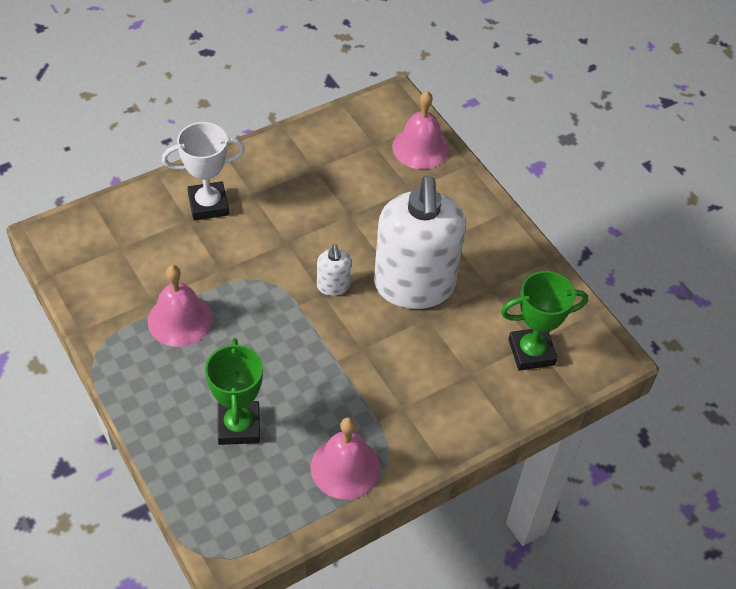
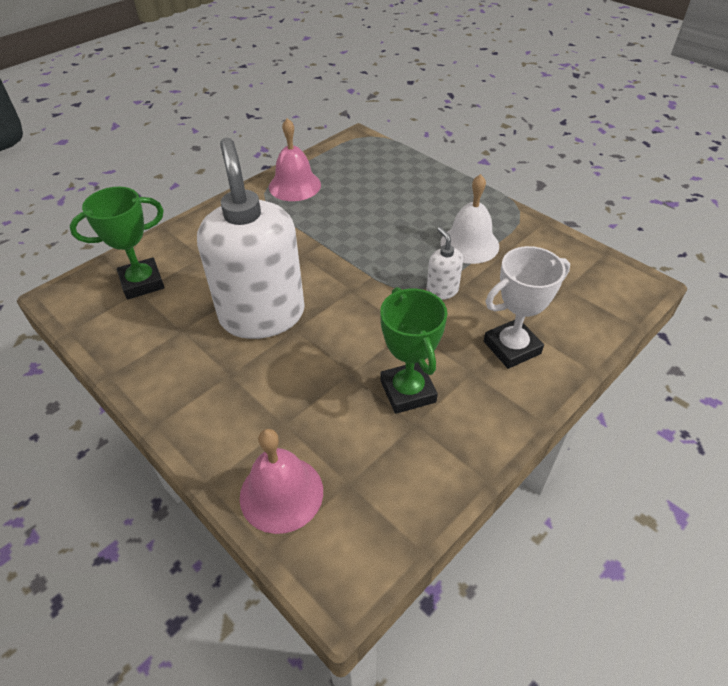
camera: 170 degrees right, 5 degrees down
(180, 319) = (469, 244): pink bell -> white bell
(239, 426) = (382, 192): green trophy -> green trophy (407, 391)
(333, 286) = (344, 297): white soap dispenser -> white soap dispenser (442, 290)

